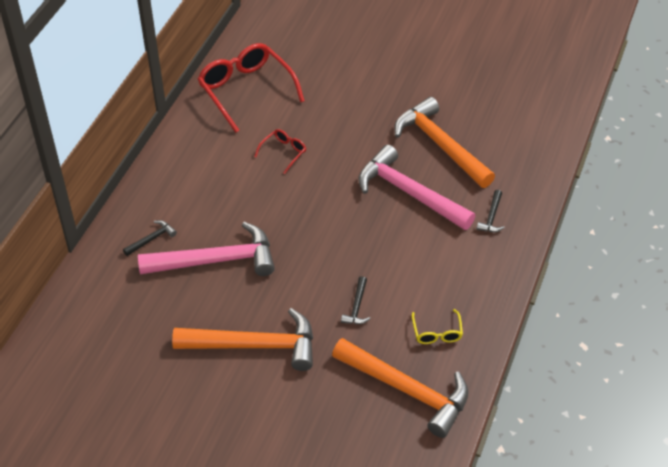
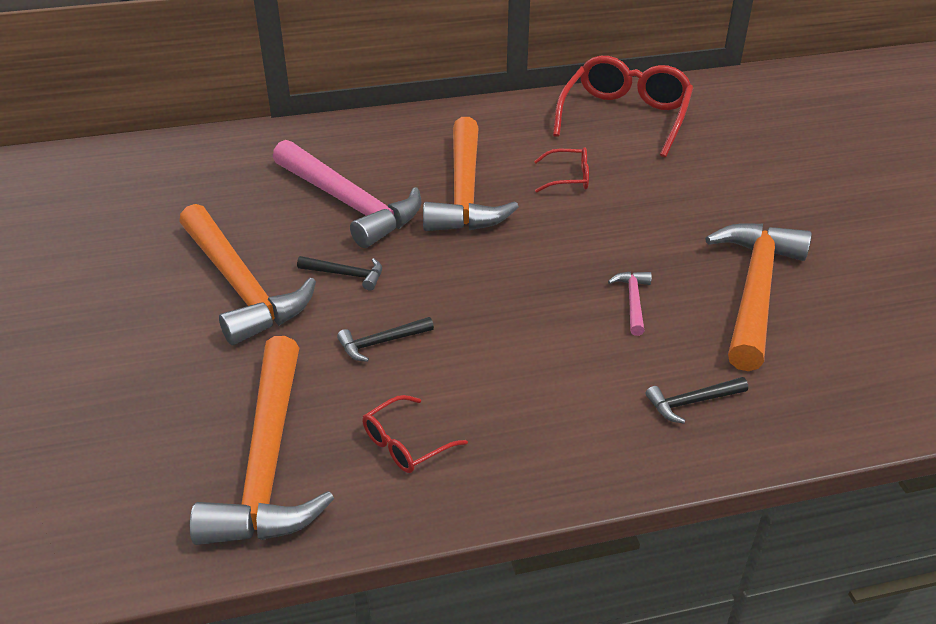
camera: 55 degrees right, 10 degrees down
(151, 239) = (337, 152): black hammer -> black hammer (346, 275)
(254, 203) = (465, 191): none -> orange hammer
(409, 193) = (633, 302): pink hammer -> pink hammer, size x0.42
(437, 332) = (406, 444): yellow glasses -> red glasses

